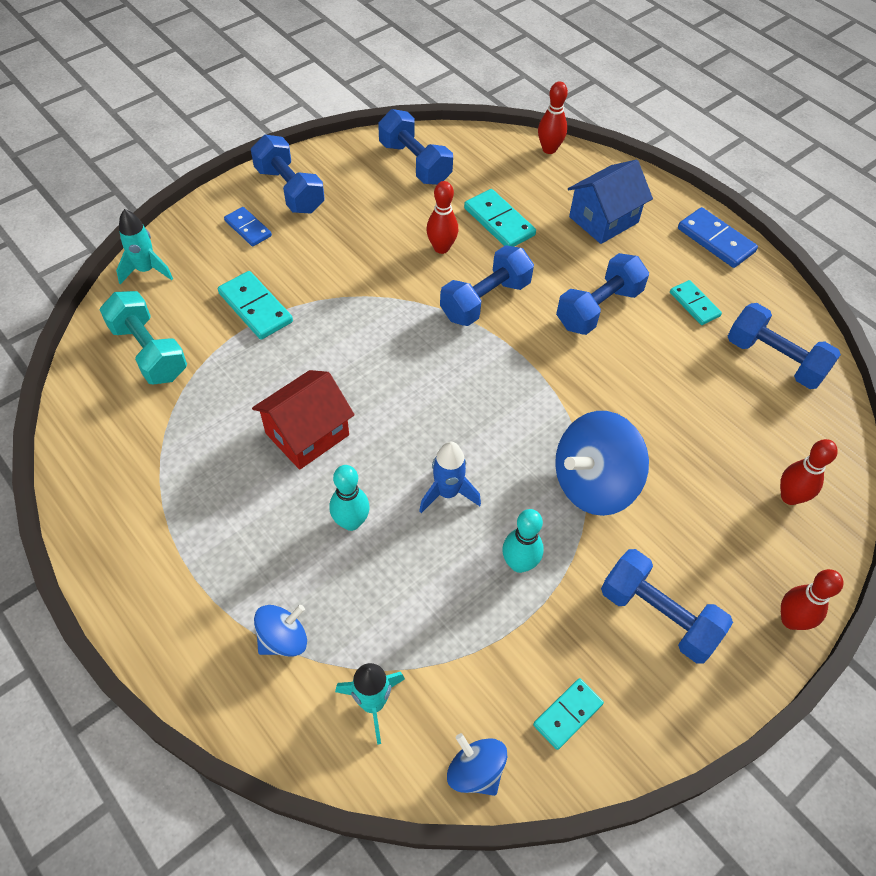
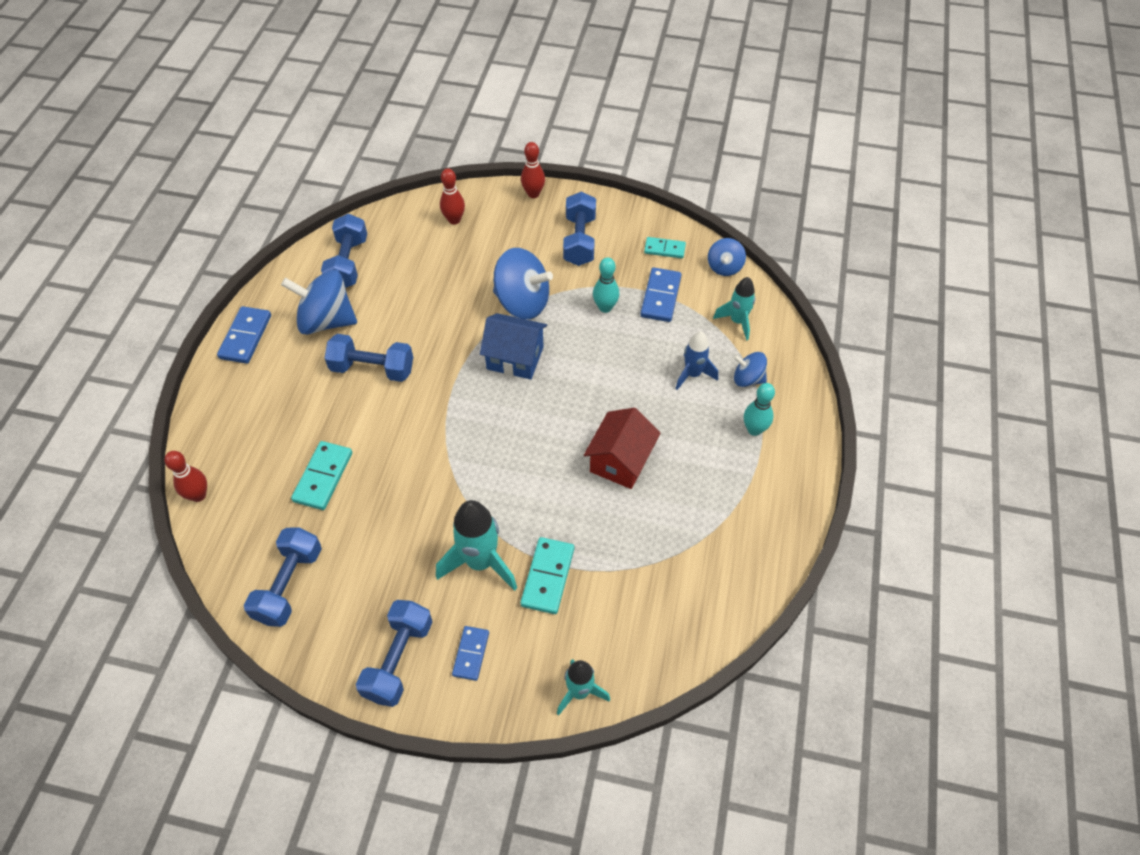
camera: 125 degrees left, 0 degrees up
(149, 352) = (648, 614): turquoise dumbbell -> none
(307, 434) = (620, 461): red house -> red house turned 75 degrees counterclockwise
(315, 274) = (480, 562): none -> turquoise rocket
(351, 522) = (655, 396): turquoise bowling pin -> turquoise bowling pin (754, 429)
(441, 248) = (384, 497): red bowling pin -> none
(447, 493) = (592, 363): blue rocket -> blue rocket (692, 374)
(485, 300) = (417, 436): blue dumbbell -> none
(487, 641) = (661, 297): none -> blue domino
(603, 219) = (270, 412): blue house -> blue house (515, 358)
(694, 304) = (326, 321): turquoise domino -> blue spinning top

